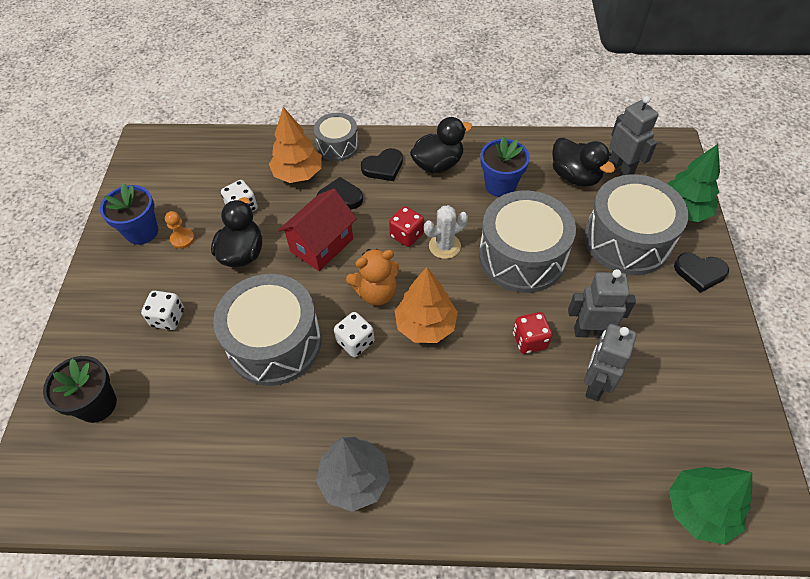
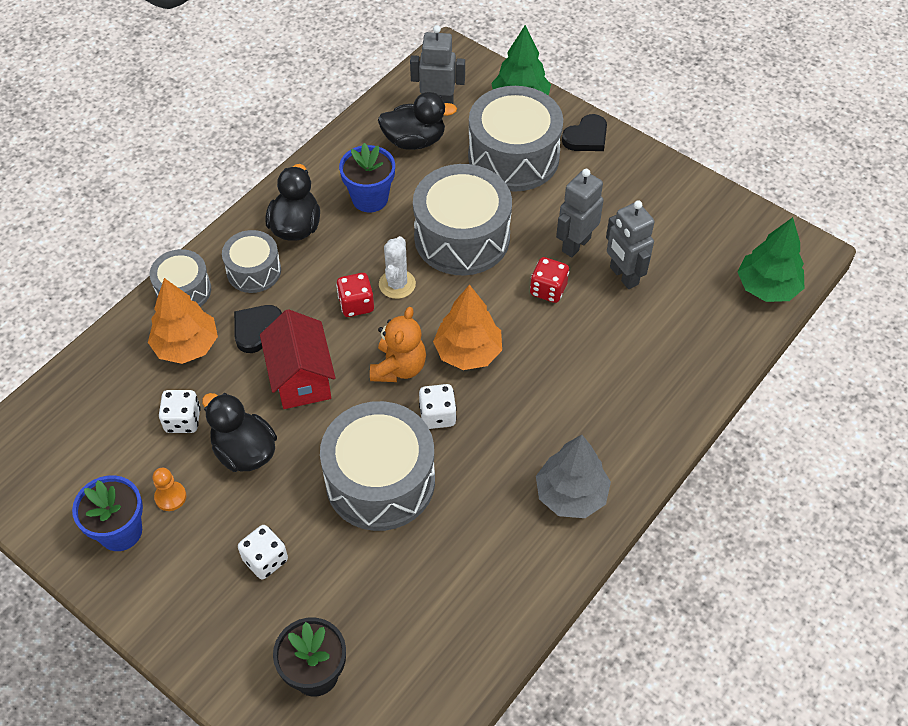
camera: 55 degrees left, 0 degrees up
(383, 167) = (254, 271): black heart -> grey drum

